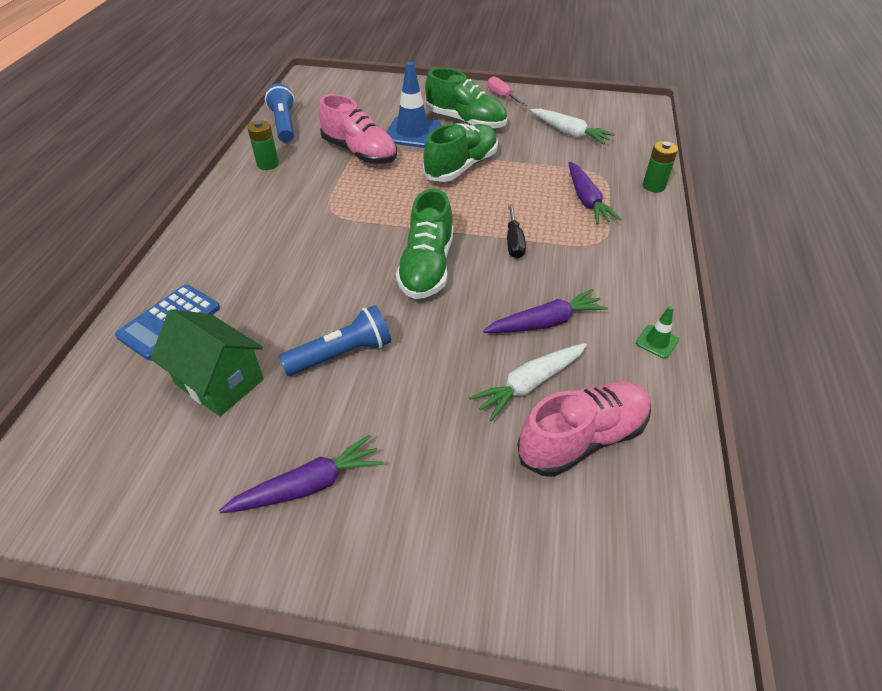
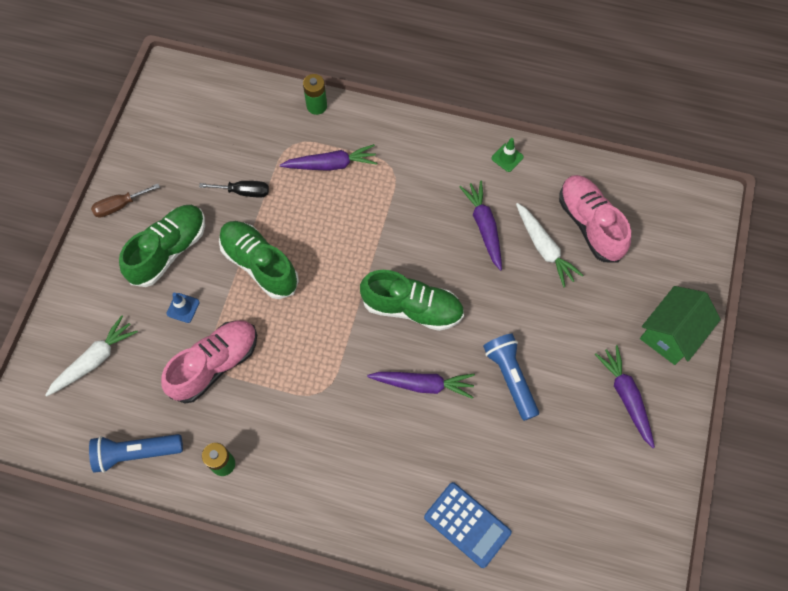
camera: 85 degrees left, 20 degrees up
(220, 382) = (536, 469): green house -> green house (670, 334)
(336, 280) = (423, 384): none -> purple carrot
(412, 132) = (183, 308): blue traffic cone -> blue traffic cone, size x0.48
(502, 96) = (119, 206): pink screwdriver -> brown screwdriver
(514, 242) = (385, 234): black screwdriver -> black screwdriver (244, 192)
(569, 133) = (212, 154): white carrot -> white carrot (94, 360)

